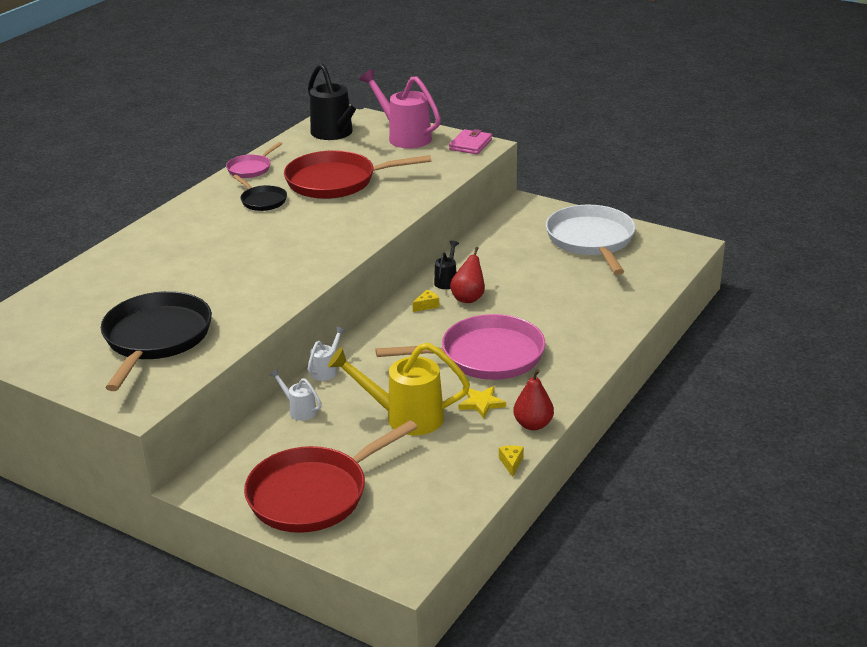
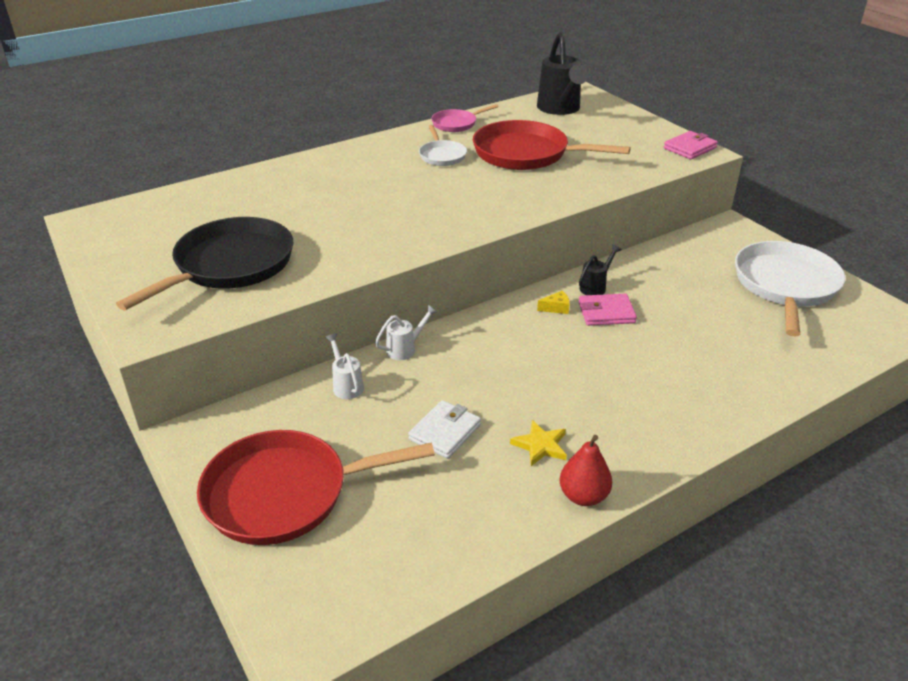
camera: 25 degrees right, 5 degrees up
(262, 201) = (442, 155): black pan -> white pan
(404, 136) = (625, 126): pink watering can -> none
(404, 417) = (445, 432): yellow watering can -> white wallet
(468, 298) = (606, 313): red pear -> pink wallet
(485, 356) = (582, 387): pink pan -> none
(511, 463) = (525, 540): yellow cheese -> none

